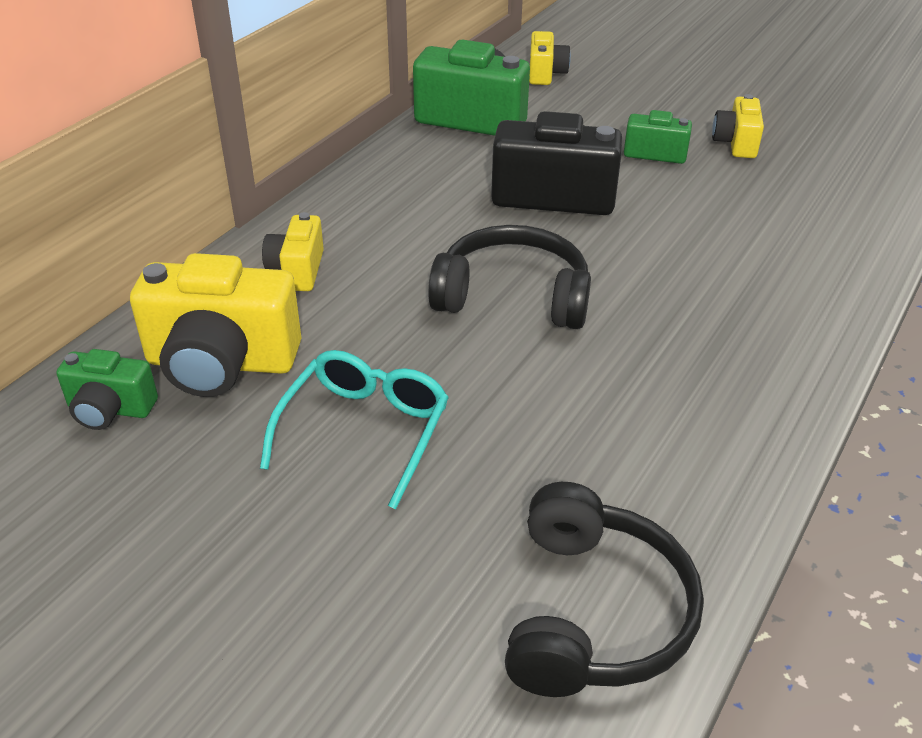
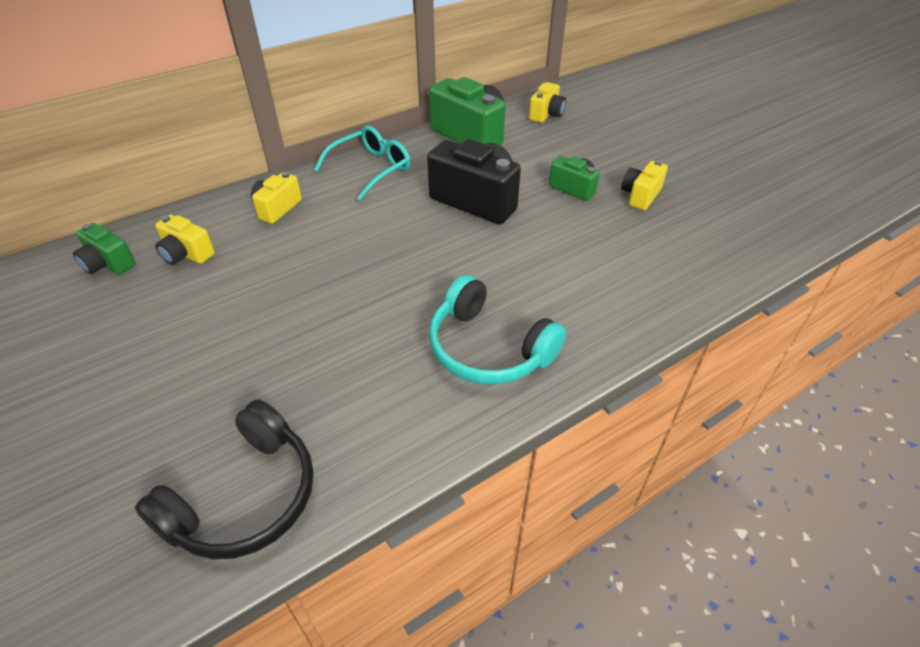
camera: 25 degrees right, 5 degrees up
(221, 363) = (186, 254): yellow camera -> yellow camera, size x0.54
(364, 431) = (223, 323): turquoise glasses -> turquoise glasses (371, 169)
(513, 296) = (388, 263): black headphones -> none
(720, 355) = (488, 348): none -> turquoise headphones

